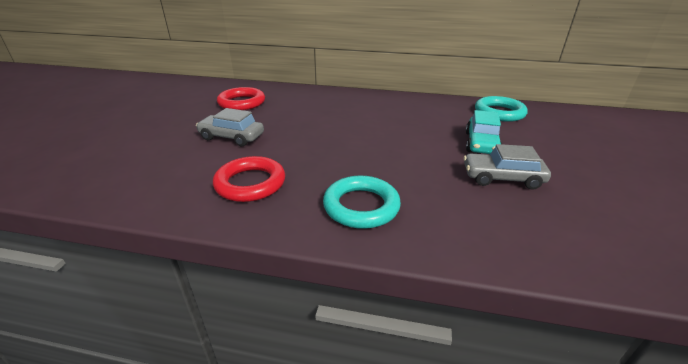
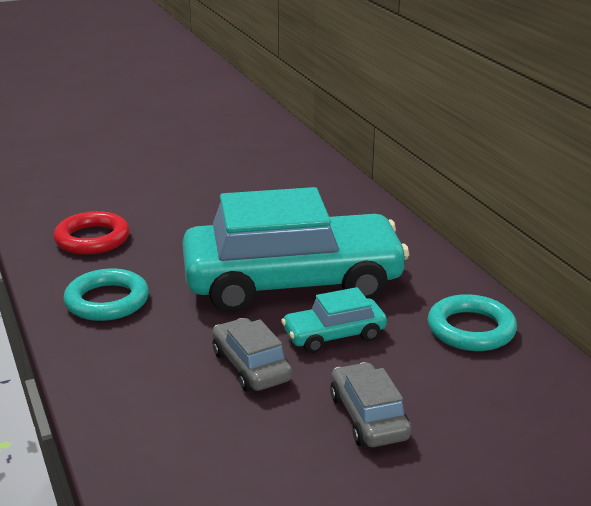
camera: 55 degrees right, 5 degrees down
(231, 137) = (165, 195): grey car -> grey car (368, 417)
(242, 103) = (250, 165): red ring -> none
(408, 136) = (293, 283): none -> turquoise car

